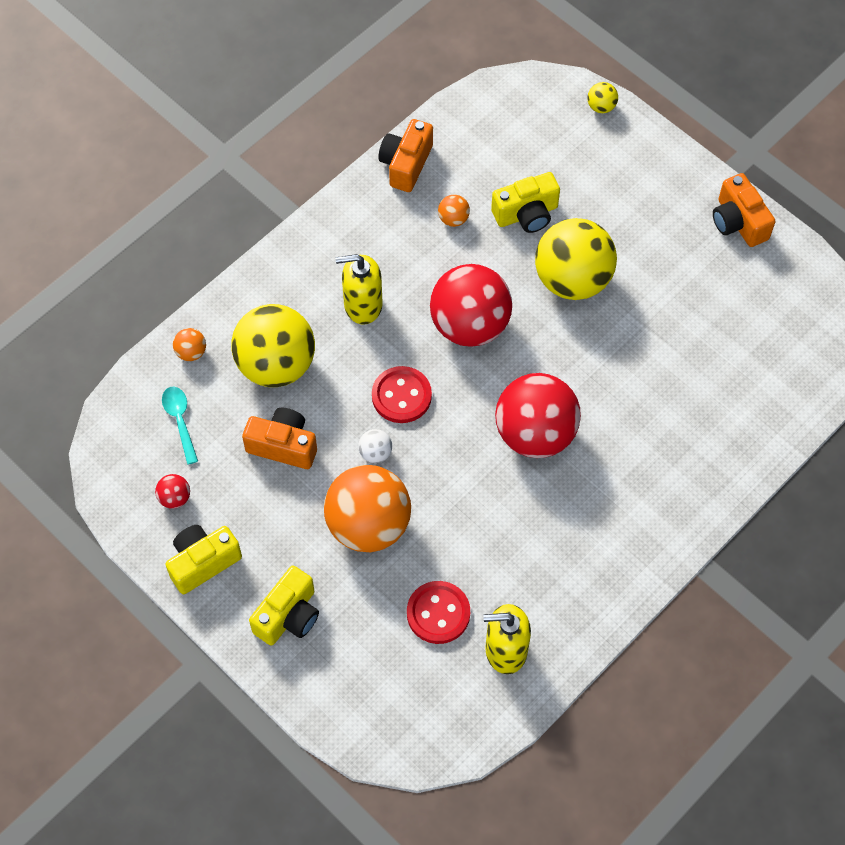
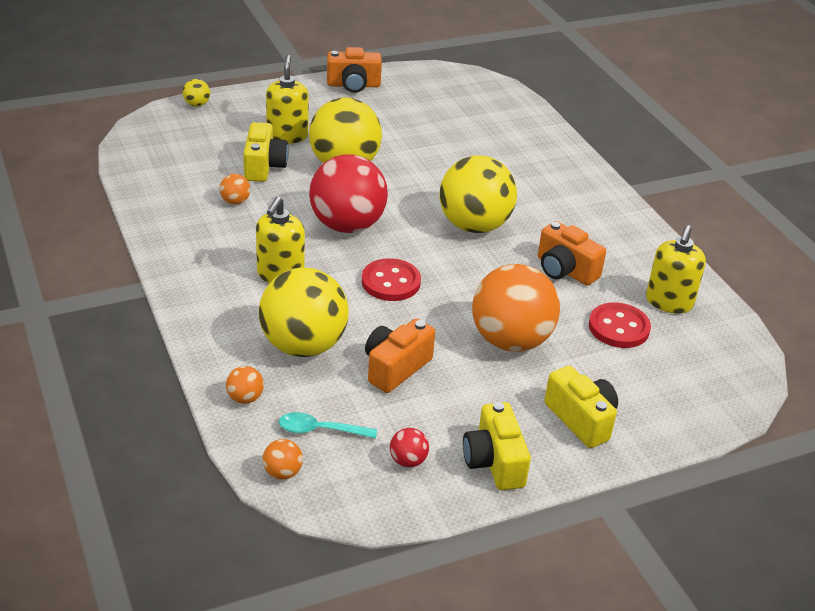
camera: 70 degrees left, 25 degrees down
(122, 415) = (282, 473): none -> orange ball
(375, 453) = (439, 314): white ball -> none
(406, 164) = (156, 208): orange camera -> orange camera (565, 270)
(535, 433) = (474, 226): red ball -> yellow ball
(595, 208) = (287, 136): none -> yellow soap dispenser

